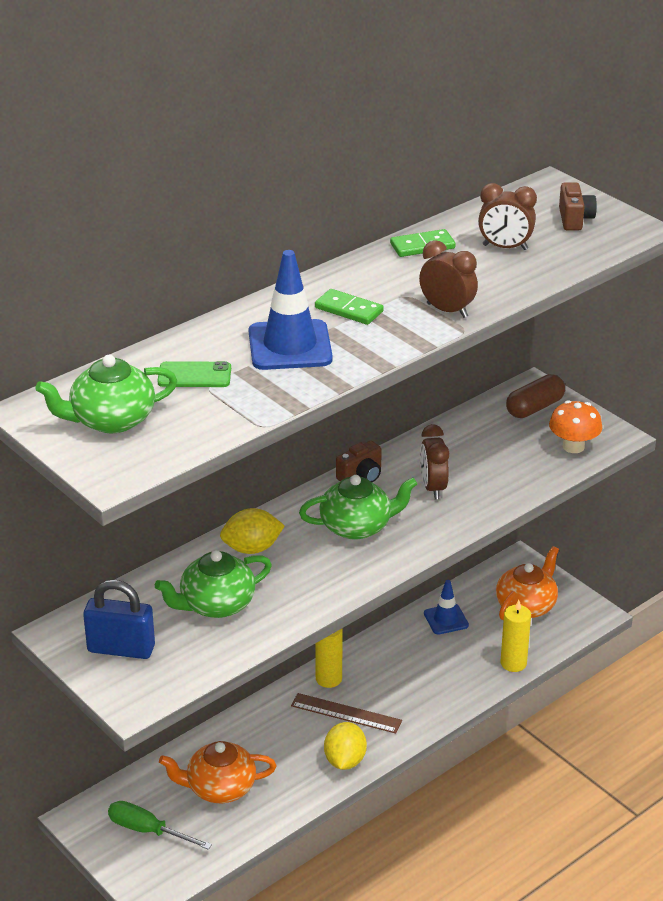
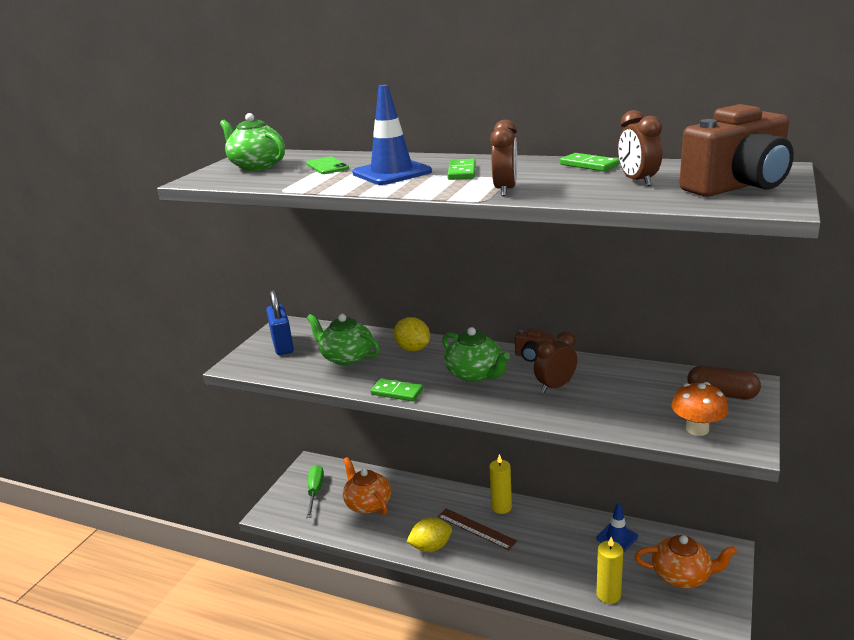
camera: 65 degrees right, 10 degrees down
(340, 591) = (397, 392): none -> green domino
(346, 713) = (476, 528): brown ruler -> brown ruler turned 45 degrees counterclockwise
(574, 219) = (738, 186): brown camera -> brown camera, size x2.04

